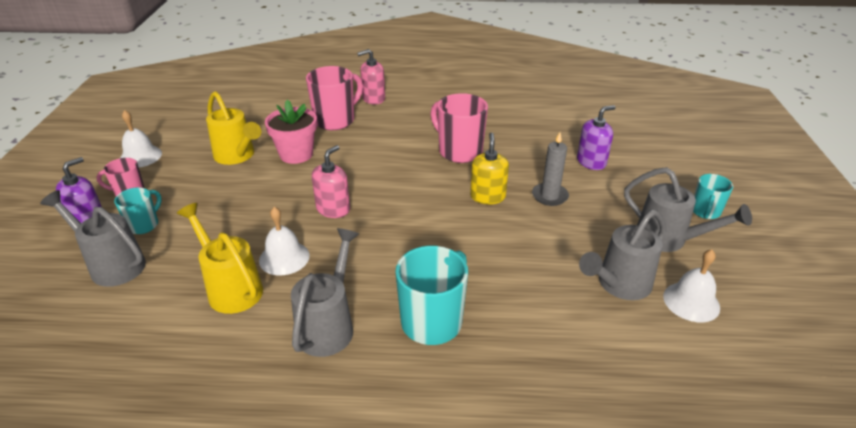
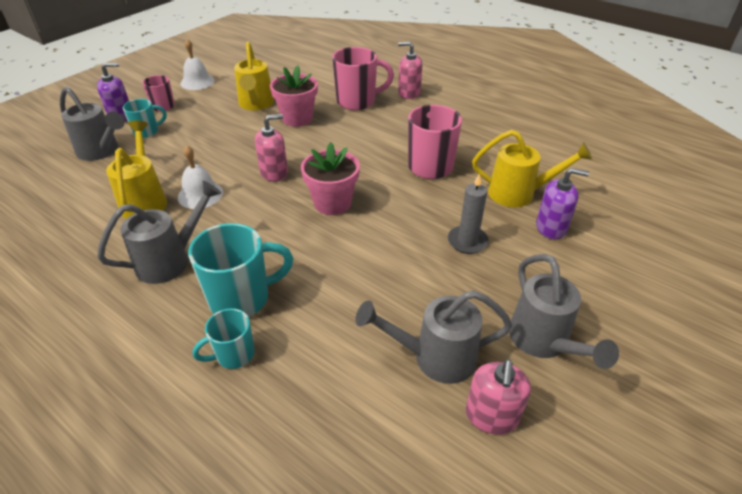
camera: 35 degrees right, 5 degrees up
(112, 265) = (101, 151): grey watering can -> grey watering can turned 150 degrees clockwise
(416, 212) = (332, 203): none -> pink flower pot
(487, 196) = (408, 216): yellow soap dispenser -> none
(544, 147) = (518, 194): none -> yellow watering can
(691, 301) = (491, 416): white bell -> pink soap dispenser
(705, 212) = (624, 336): turquoise mug -> turquoise mug (234, 354)

